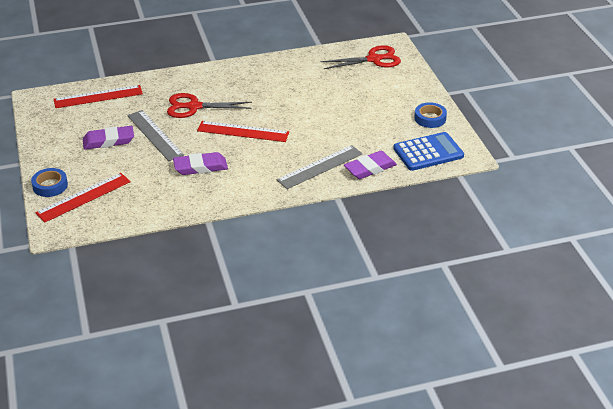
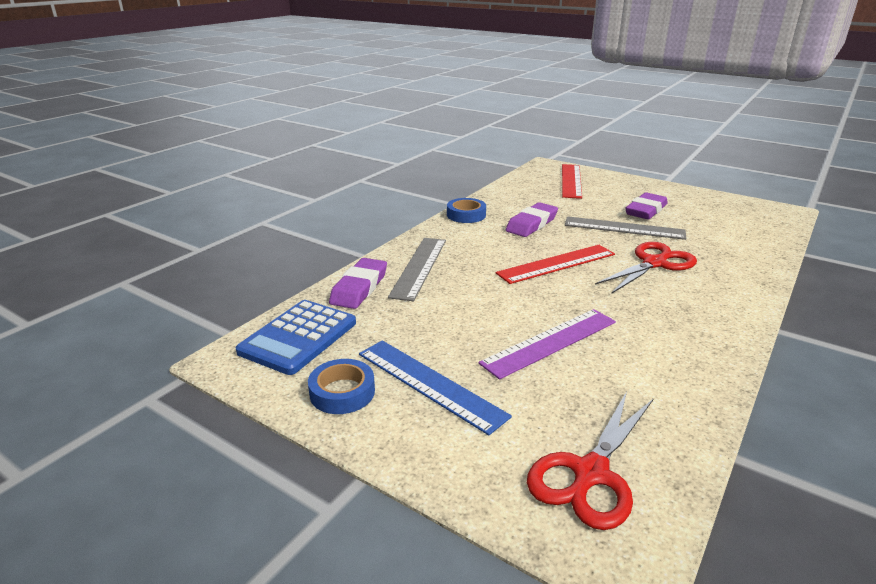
camera: 140 degrees right, 10 degrees down
(50, 186) = (608, 177): blue tape -> blue tape (466, 215)
(98, 97) = (750, 233): red ruler -> none
(319, 97) = (550, 342): none -> purple ruler
(391, 105) = (430, 384): none -> blue ruler

